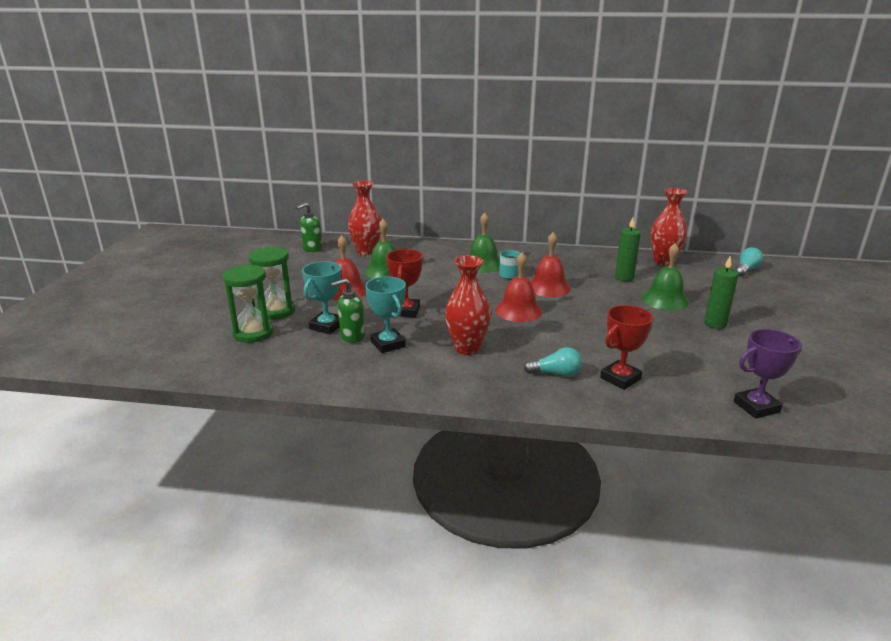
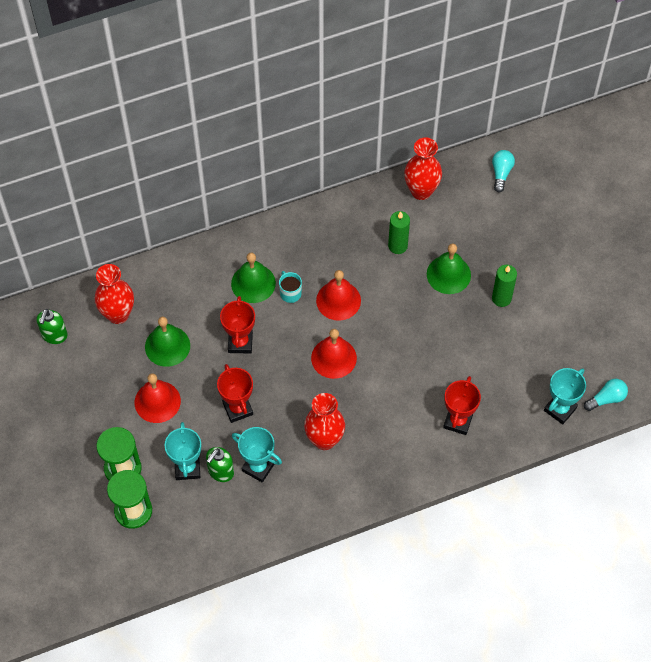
camera: 30 degrees left, 35 degrees up
(444, 284) = (240, 343): none -> red trophy
(556, 373) = (409, 439): turquoise light bulb -> turquoise light bulb (606, 399)
(756, 407) = (560, 409): purple trophy -> turquoise trophy

